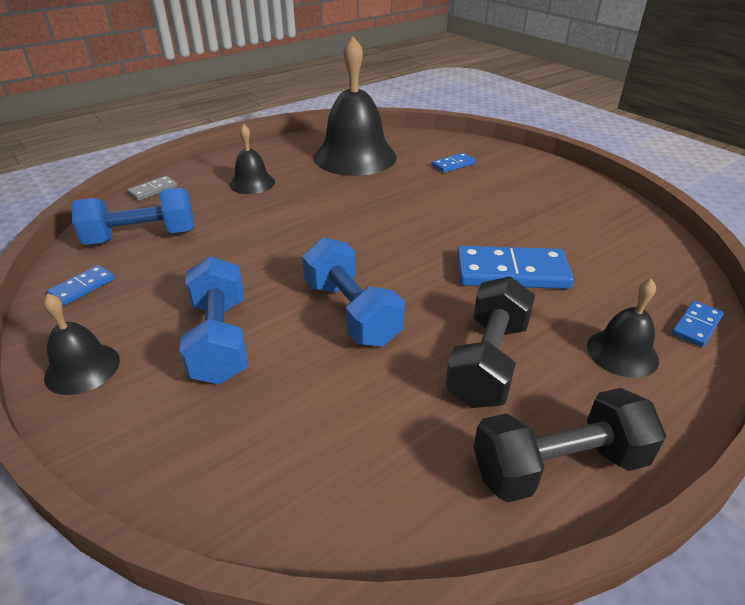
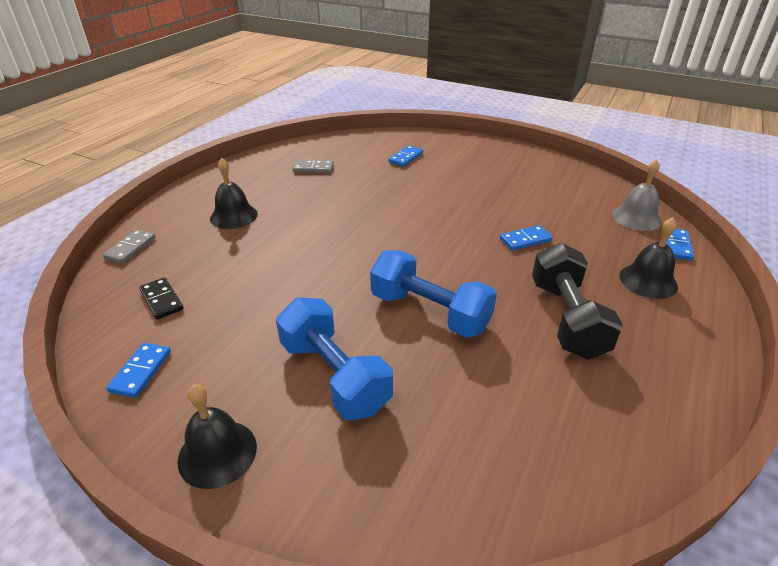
camera: 25 degrees left, 0 degrees up
(141, 237) = (162, 300): blue dumbbell -> black domino
(355, 157) = (313, 168): black bell -> grey domino
(511, 272) = (525, 240): blue domino -> blue domino, size x0.51
(558, 466) = (675, 381): black dumbbell -> none
(670, 283) = (636, 218): none -> grey bell

